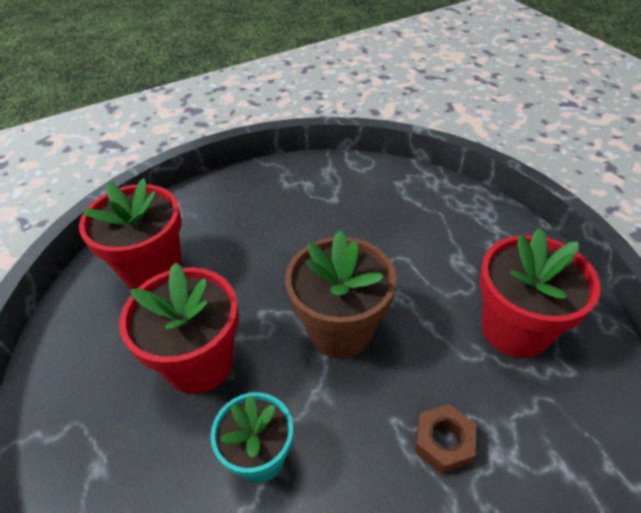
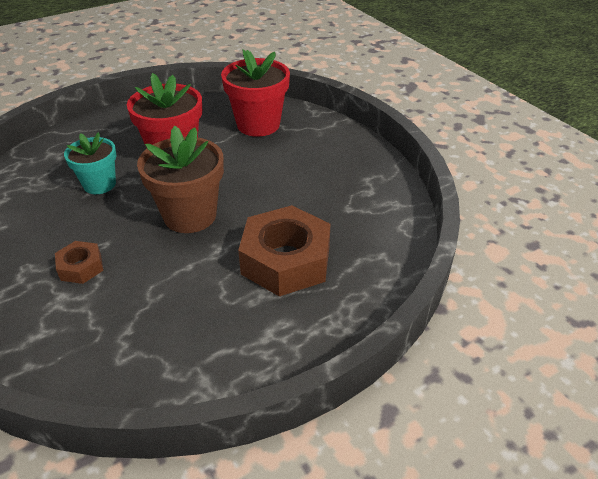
camera: 85 degrees right, 5 degrees down
(412, 244) = (286, 260): none -> brown nut
(515, 329) = (172, 325): red flower pot -> none

